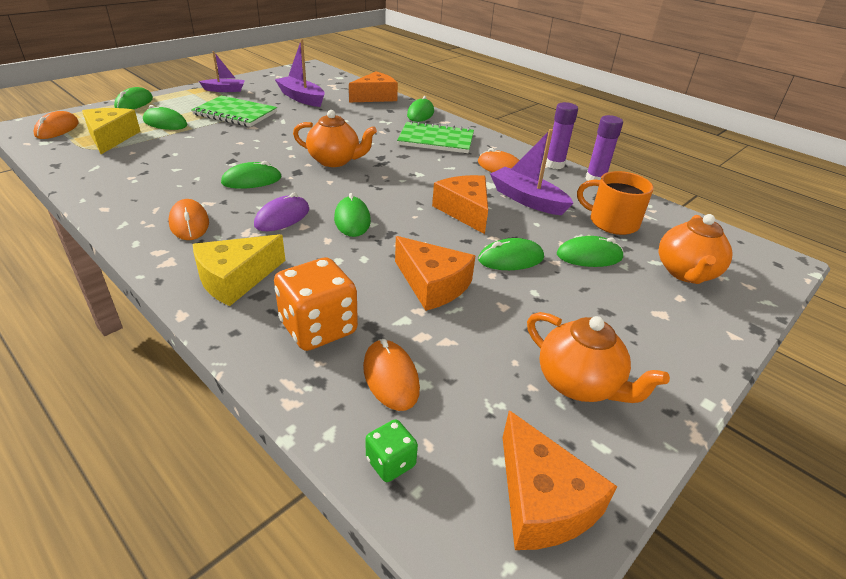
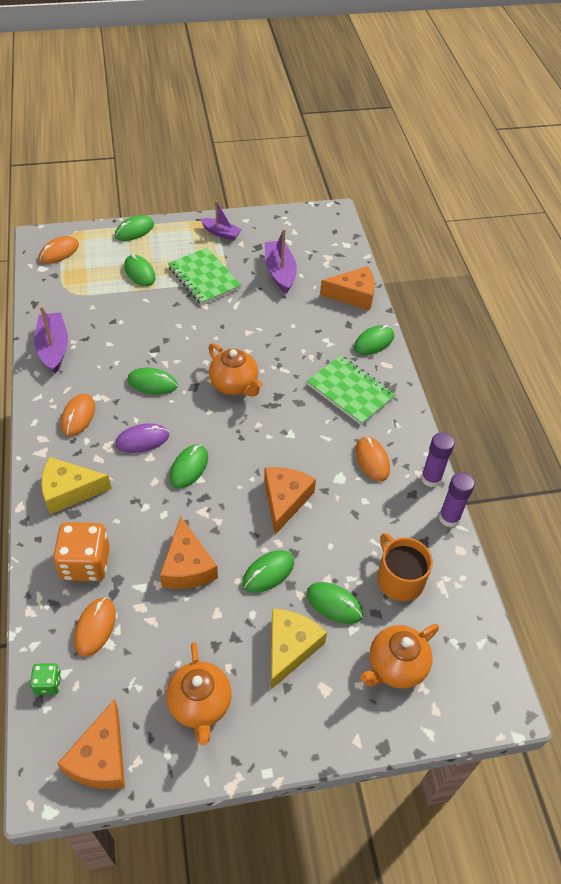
camera: 35 degrees right, 15 degrees up
(111, 138) = (88, 280): yellow cheese -> yellow cheese (290, 648)
(511, 259) = (268, 572): green mouse -> green mouse turned 60 degrees counterclockwise
(527, 200) = (352, 513): purple boat -> purple boat (53, 348)

